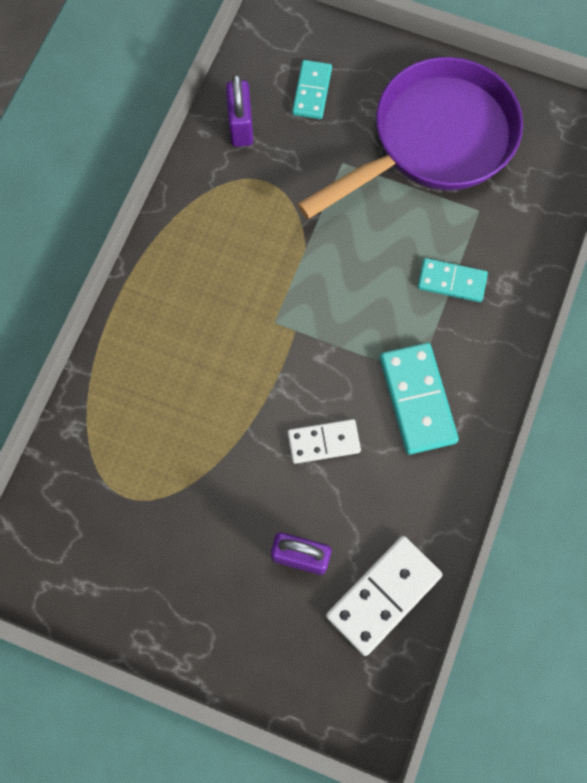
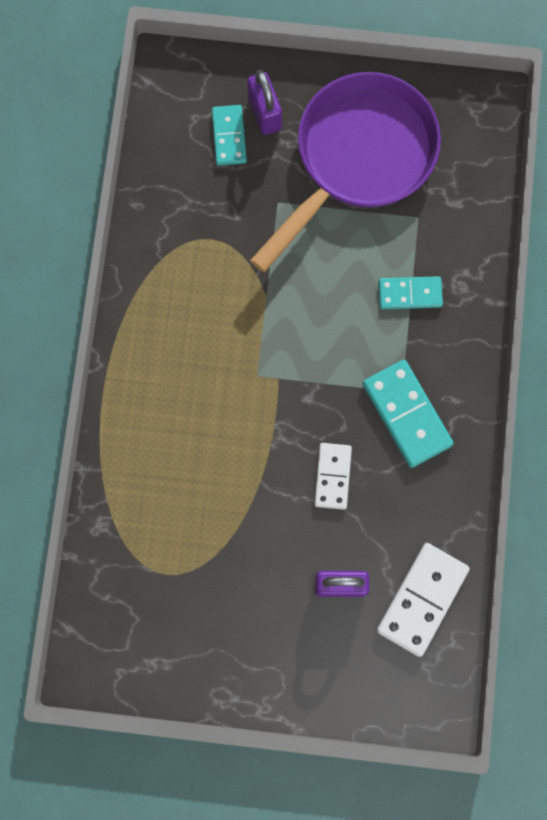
camera: 15 degrees left, 5 degrees up
(241, 126) = (170, 189): purple padlock -> purple padlock (264, 113)
(324, 442) = (333, 476): white domino -> white domino turned 60 degrees counterclockwise

